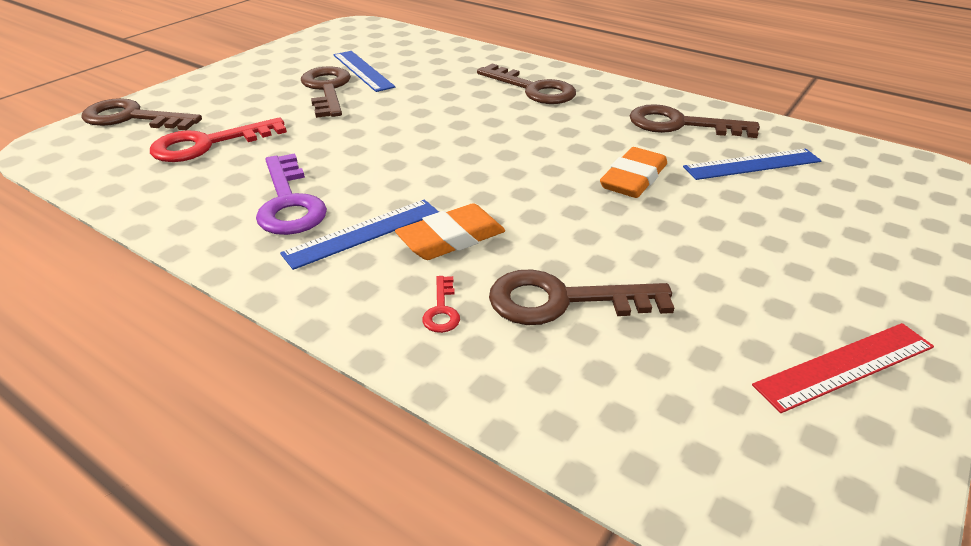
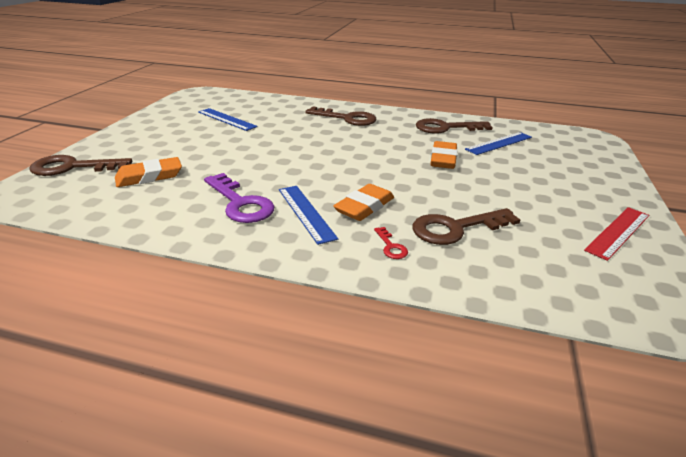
camera: 20 degrees left, 5 degrees down
(208, 144) = (149, 176): red key -> orange eraser
(327, 89) = (210, 133): brown key -> none
(363, 233) = (306, 213): blue ruler -> blue ruler turned 60 degrees counterclockwise

